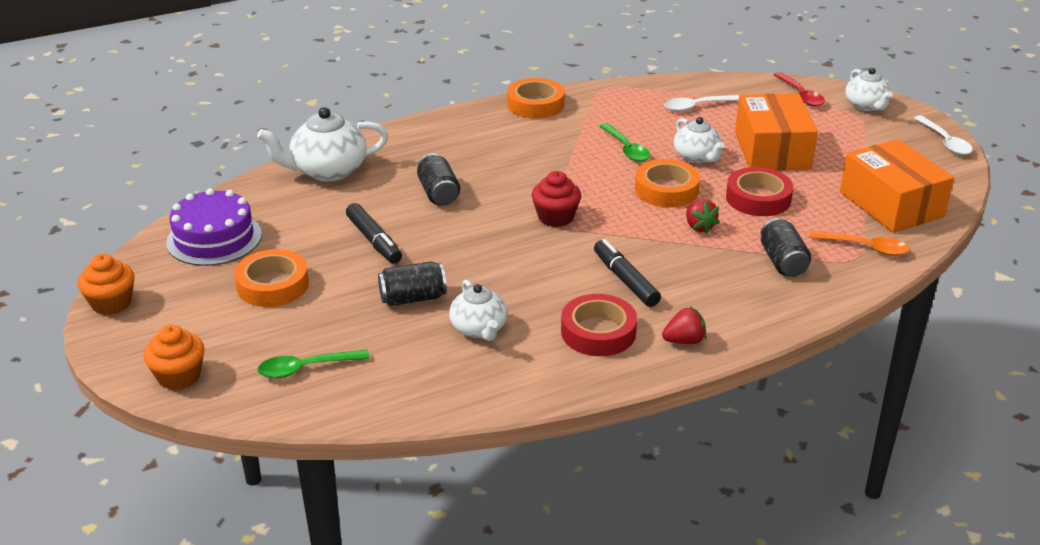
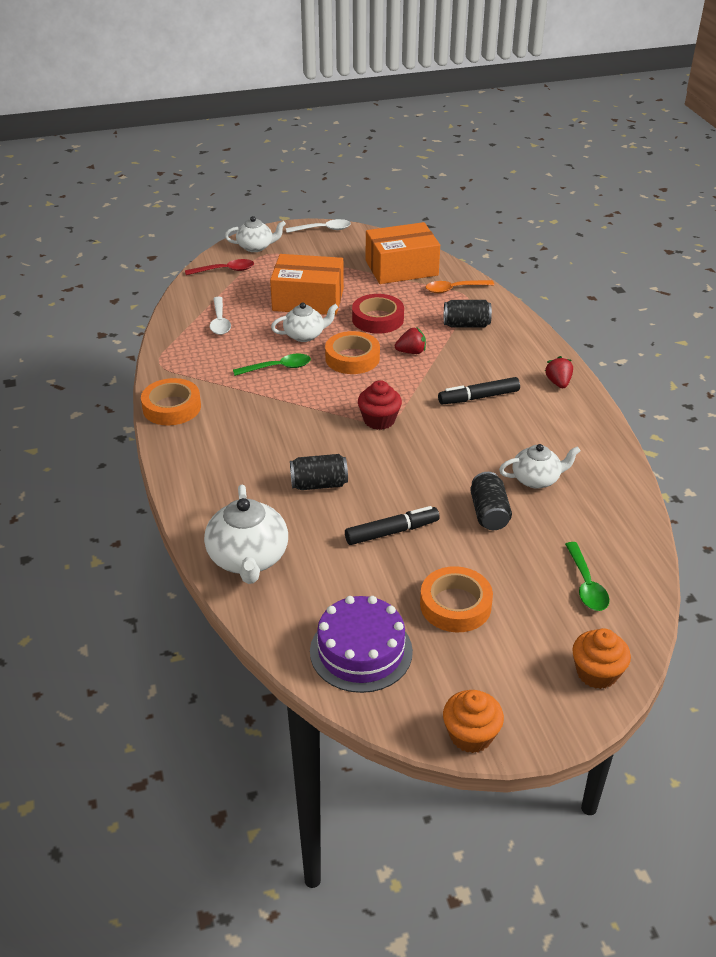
camera: 80 degrees left, 5 degrees up
(598, 332) = (545, 420): red tape -> none
(865, 247) = (454, 289): orange spoon -> orange spoon turned 135 degrees counterclockwise

